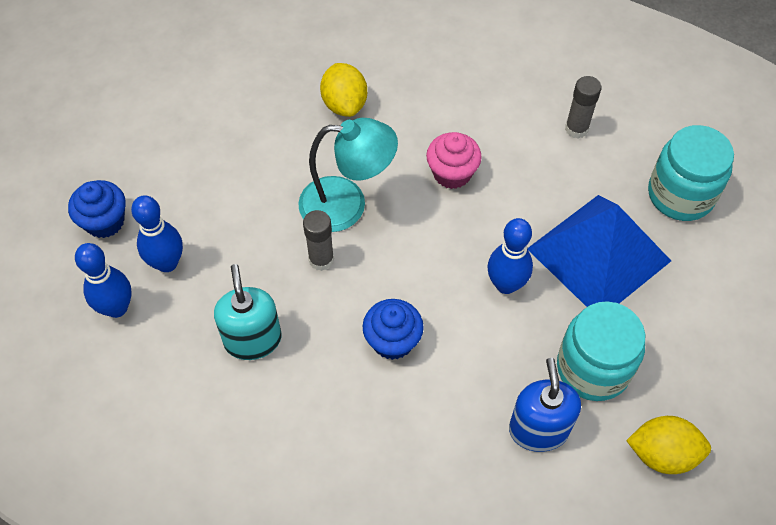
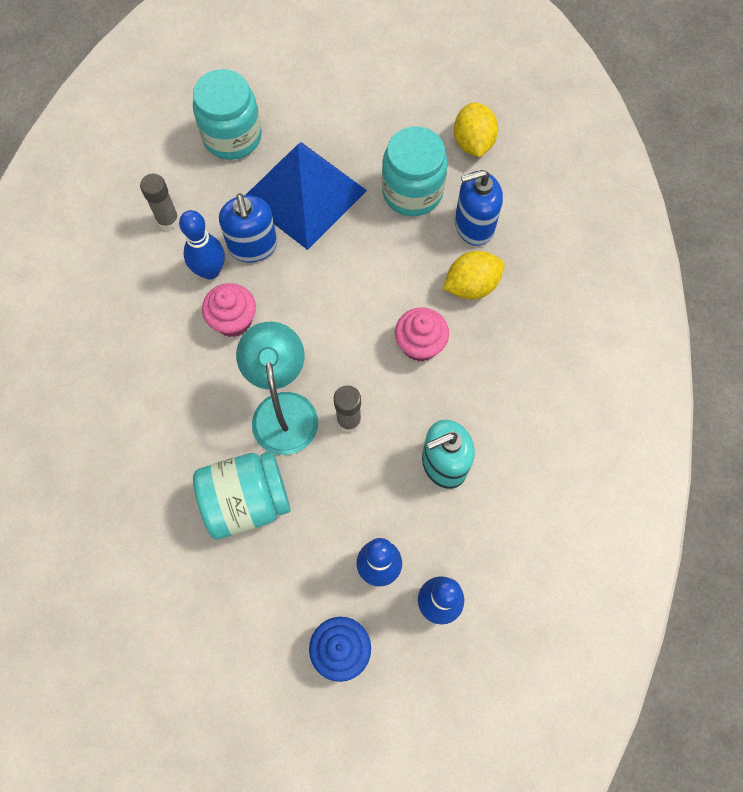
camera: 100 degrees left, 10 degrees up
(263, 165) = (246, 501): none -> turquoise jar
(344, 104) = (157, 435): yellow lemon -> yellow lemon (471, 286)
(392, 341) = (420, 344): blue cupcake -> pink cupcake
(506, 284) = (347, 262): blue bowling pin -> blue bowling pin (210, 271)
(537, 199) = (253, 246): none -> blue soap dispenser

